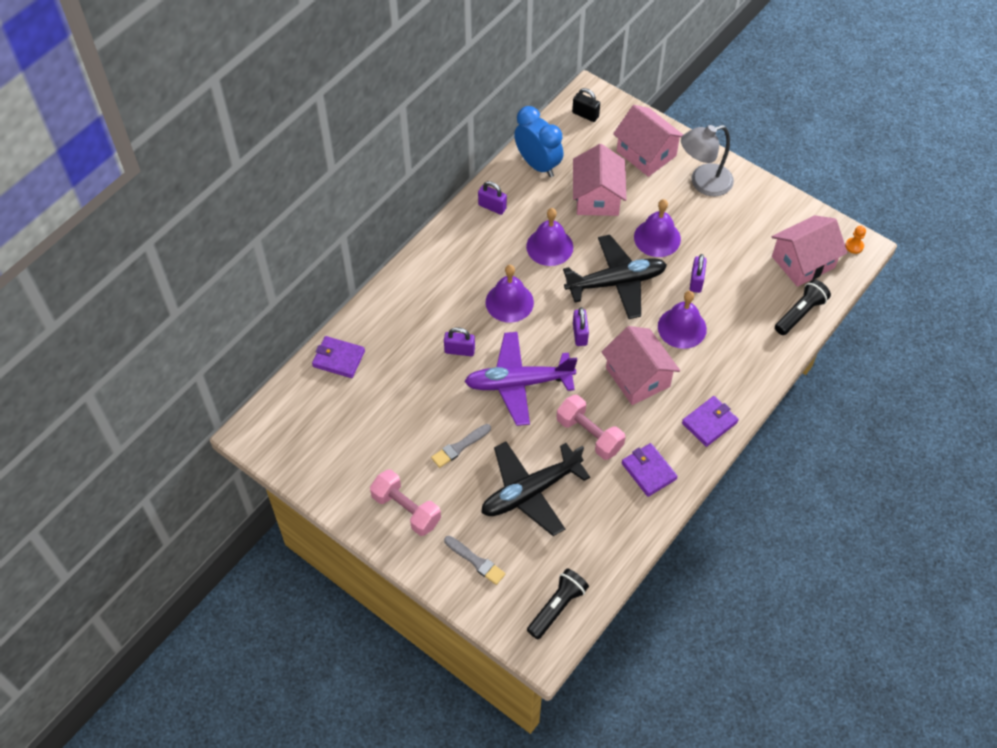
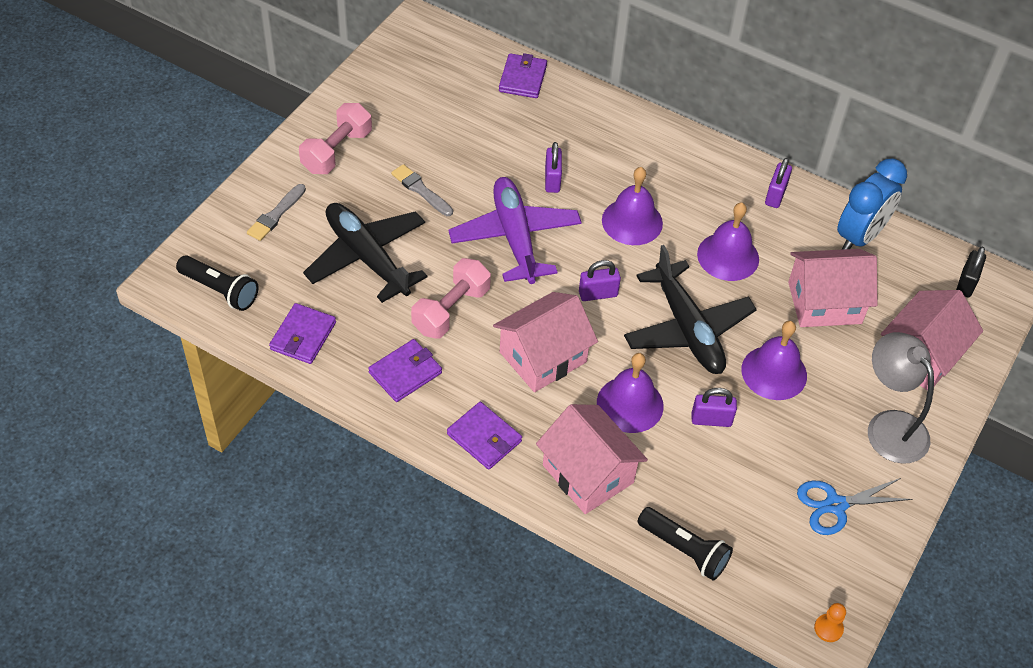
camera: 80 degrees right, 5 degrees down
(609, 543) = (303, 336): none -> purple wallet
(765, 224) = (835, 505): none -> blue scissors
(803, 262) = (779, 555): pink house -> pink house (588, 474)

